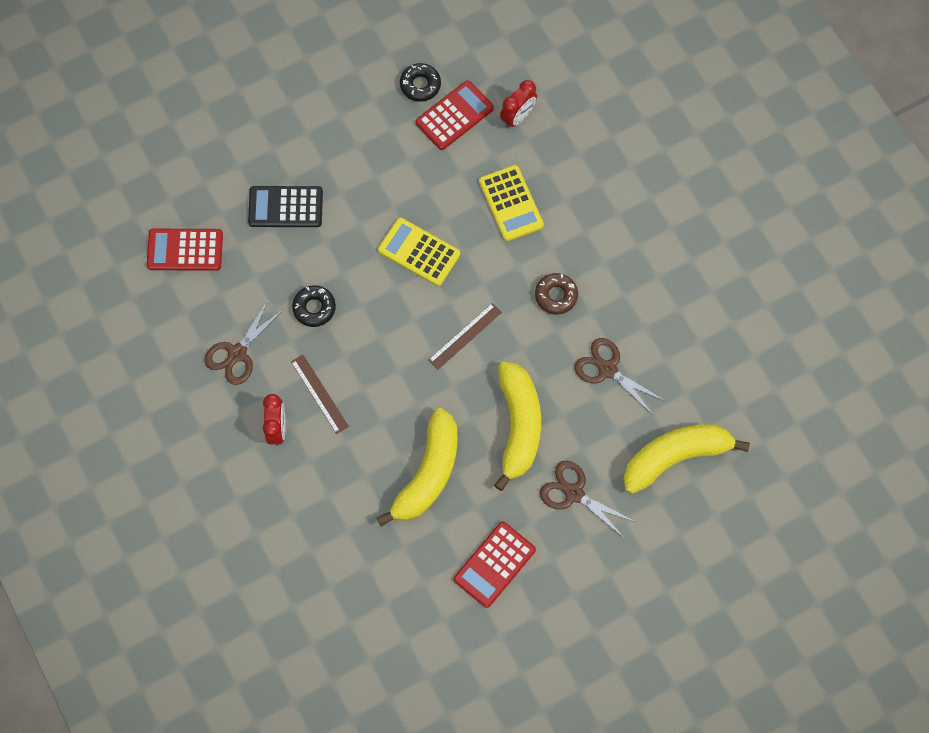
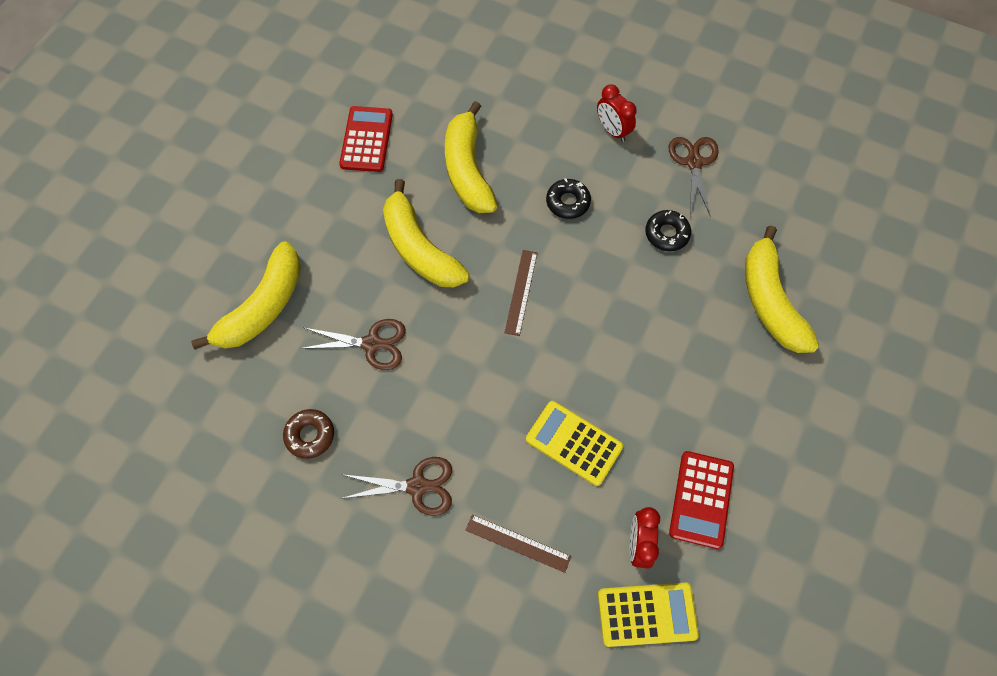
camera: 145 degrees right, 5 degrees down
(185, 250) = (813, 211): red calculator -> none
(285, 207) = (770, 301): black calculator -> yellow banana
(319, 394) = (603, 173): brown ruler -> brown ruler (517, 543)
(419, 252) = (620, 338): yellow calculator -> yellow calculator (647, 614)
(420, 85) = (762, 510): black donut -> black donut (568, 202)
(556, 296) = (465, 380): brown donut -> brown donut (310, 435)
(574, 493) = (336, 226): brown scissors -> brown scissors (417, 486)

